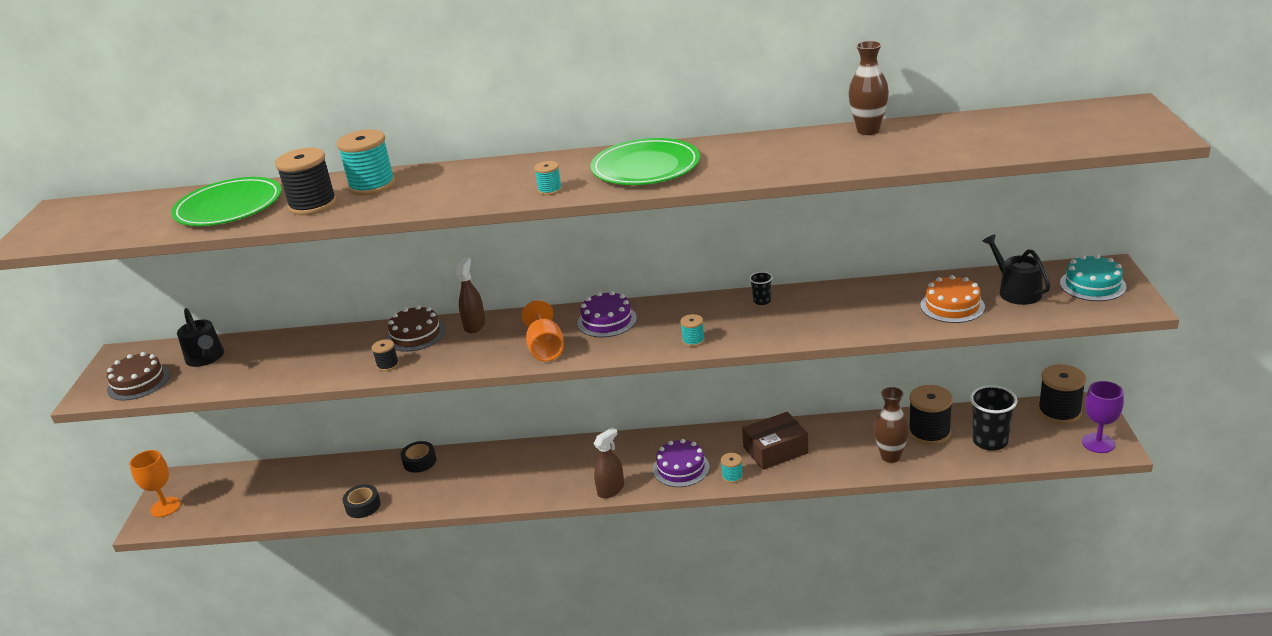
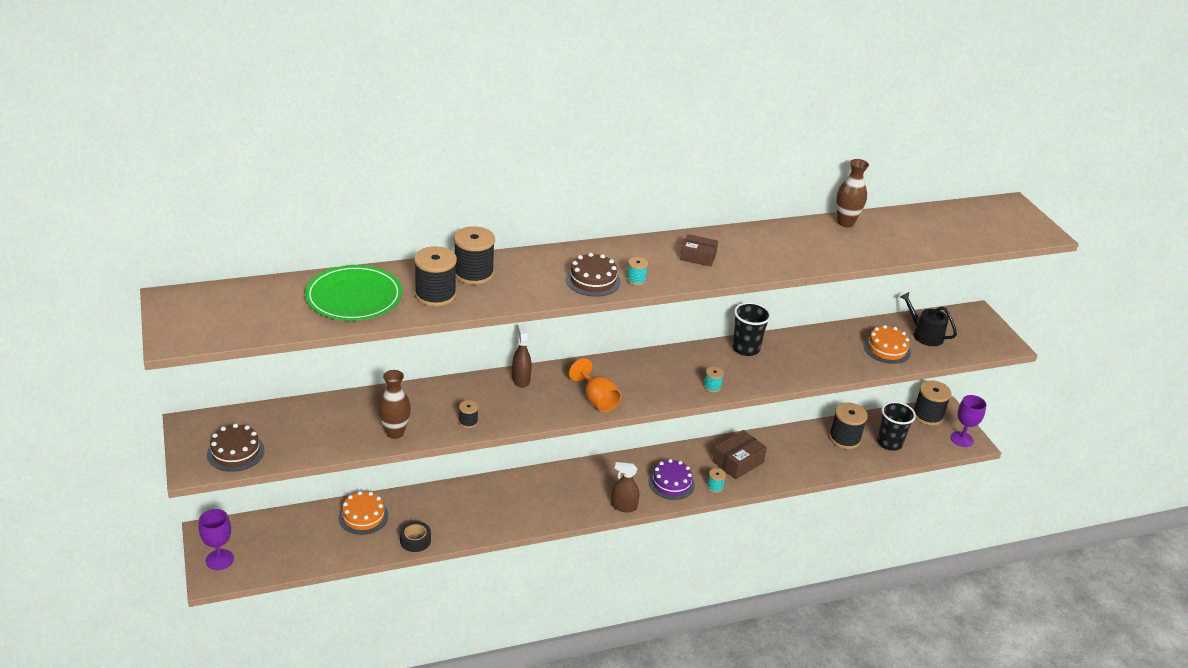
camera: 25 degrees left, 5 degrees up
(165, 507) = (219, 559): orange goblet -> purple goblet
(206, 358) = (286, 423): black watering can -> none
(326, 477) = (363, 516): none -> orange cake
(372, 185) = (473, 274): turquoise spool -> black spool
(416, 335) = (474, 391): brown cake -> brown cake (593, 280)
(419, 461) = (443, 495): black tape -> none
(607, 321) = (632, 371): purple cake -> none
(611, 490) = (624, 506): brown spray bottle -> brown spray bottle turned 105 degrees counterclockwise
(645, 167) = (698, 257): green plate -> brown box
(762, 301) = (745, 348): black cup -> black cup, size x2.01
(890, 456) = (825, 460): brown vase -> brown vase (395, 433)
(1092, 285) = (973, 328): turquoise cake -> none

